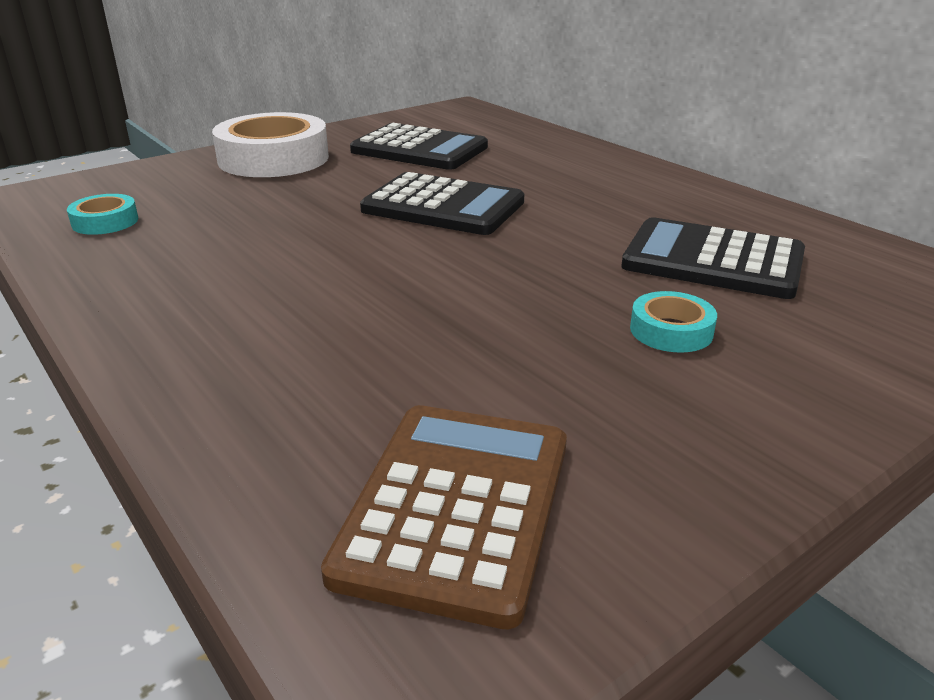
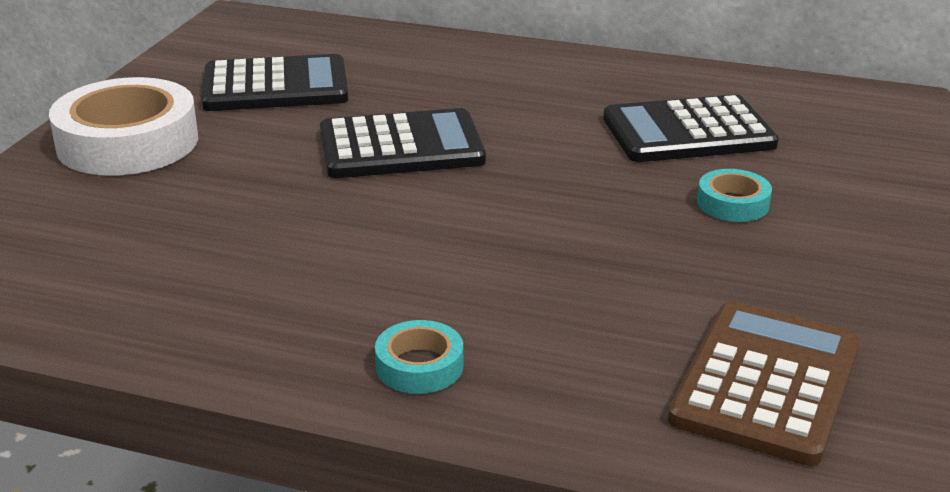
camera: 35 degrees left, 0 degrees up
(105, 222) = (67, 277): turquoise tape -> turquoise tape (419, 366)
(456, 507) = (766, 383): brown calculator -> brown calculator turned 45 degrees clockwise

